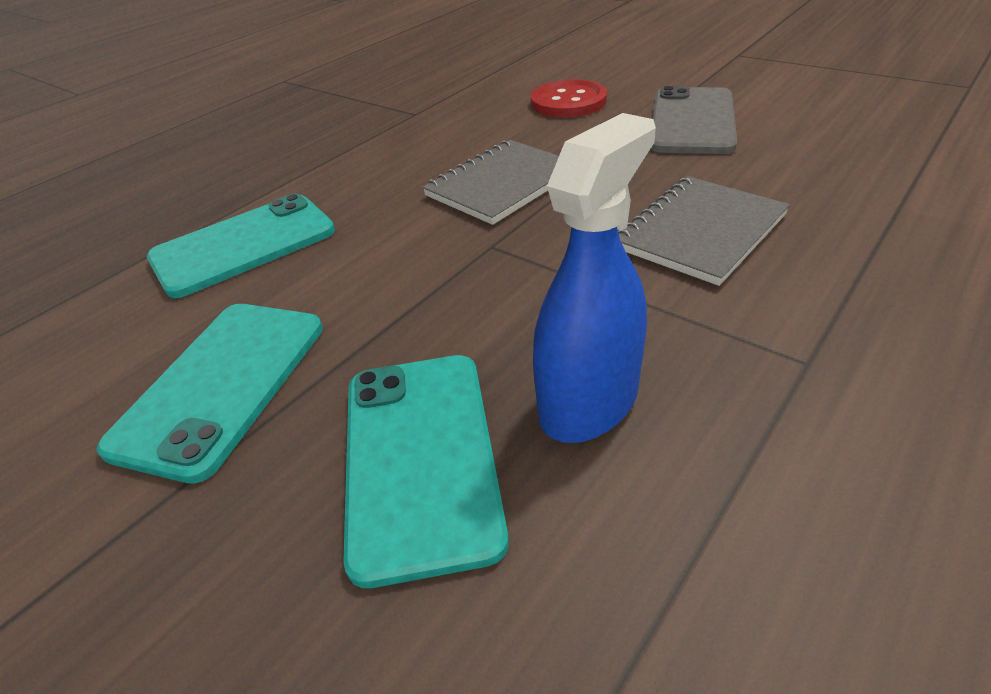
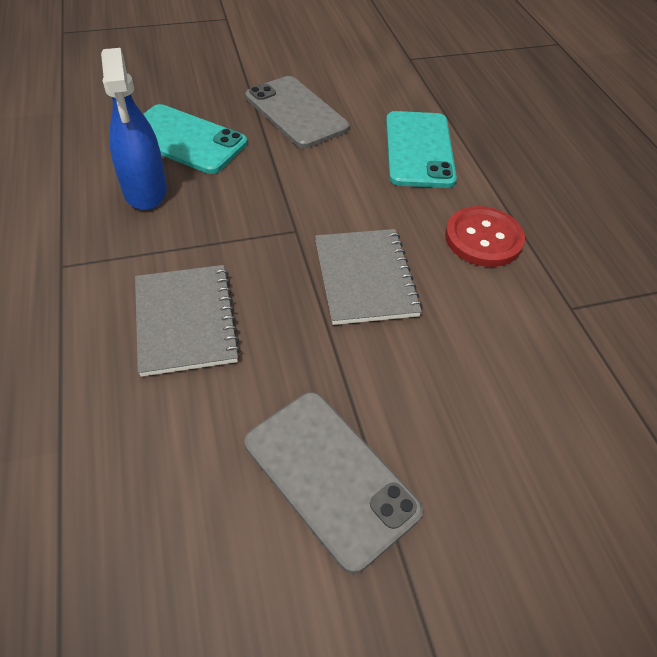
camera: 120 degrees right, 10 degrees up
(222, 385) = (296, 112): turquoise phone -> grey phone
(568, 102) = (485, 426): red button -> red button (483, 238)

